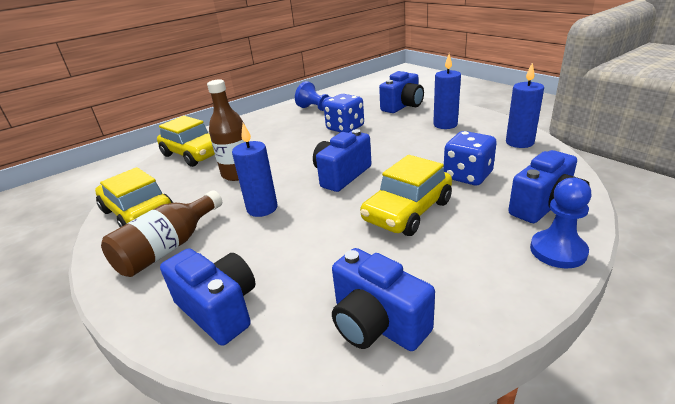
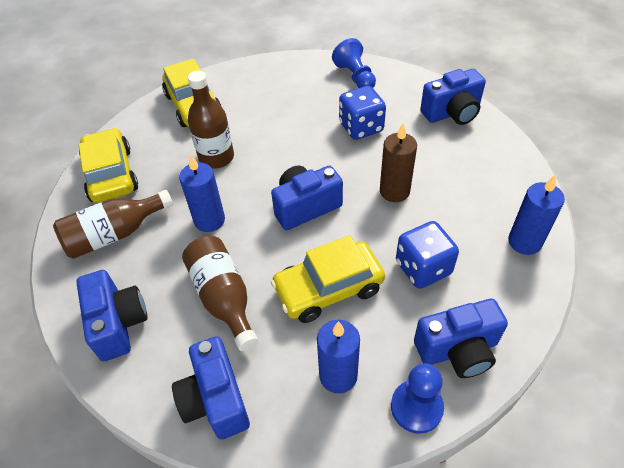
camera: 25 degrees right, 20 degrees up
(318, 249) = (223, 298): none -> brown bottle
(403, 148) = (394, 191): none -> brown candle
(445, 124) = (471, 171): blue candle -> blue candle (338, 375)

